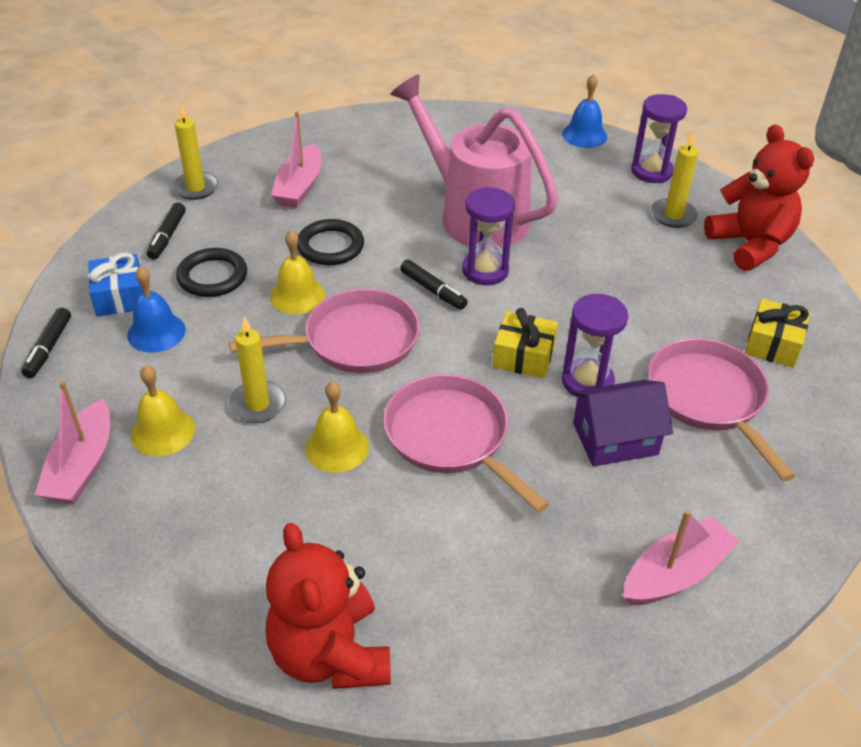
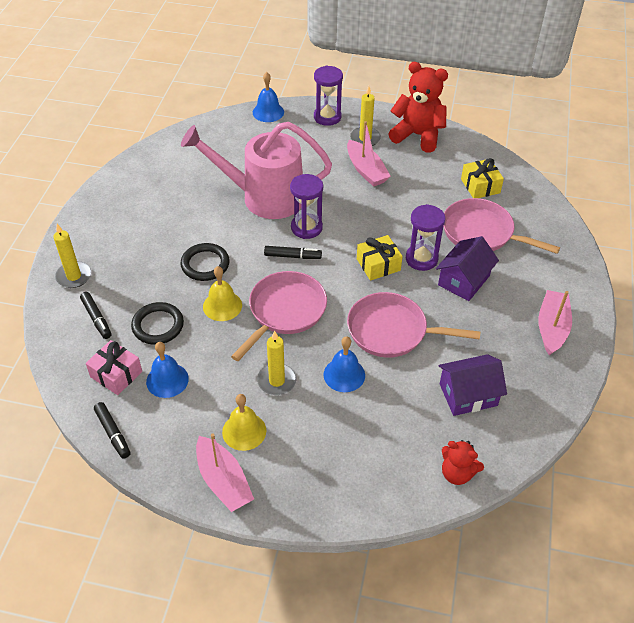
camera: 40 degrees left, 5 degrees up
(119, 297) = (116, 374): blue gift -> pink gift
(299, 187) = (140, 237): pink boat -> pink boat (366, 170)
(330, 654) = (457, 473): red teddy bear -> red teddy bear, size x0.56
(337, 447) = (344, 374): yellow bell -> blue bell
(457, 573) = (468, 394): none -> purple house

